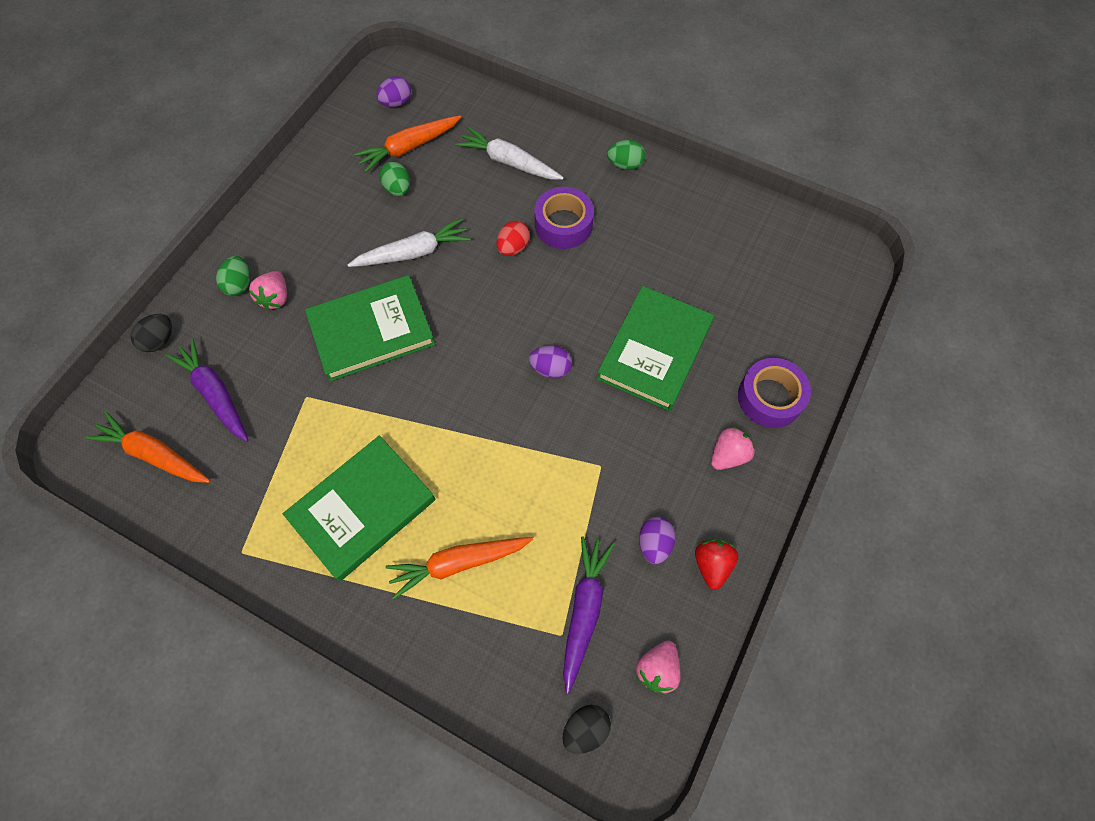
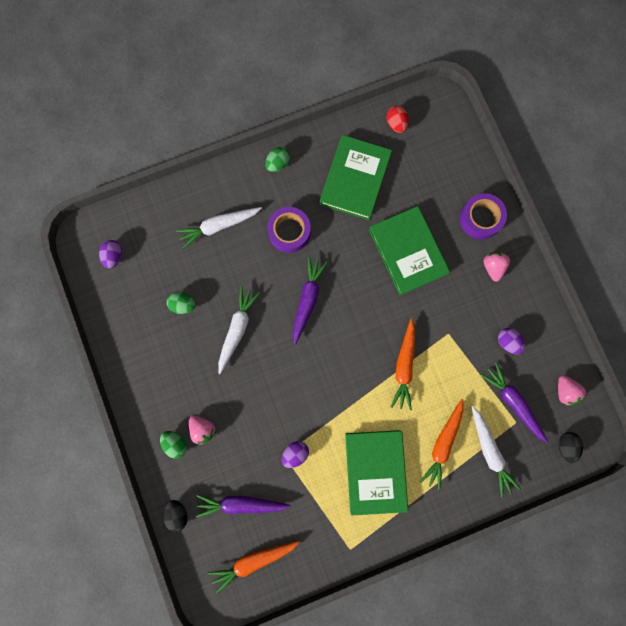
camera: 50 degrees left, 15 degrees up
(372, 331) = (271, 390): green book -> green book (355, 179)
(409, 148) = (157, 275): orange carrot -> orange carrot (404, 366)
(495, 630) = (489, 451): none -> white carrot
(505, 293) = (307, 299): none -> purple carrot
(513, 248) = (281, 272): red egg -> red egg (396, 124)
(550, 369) = (374, 313): purple egg -> purple egg (295, 453)
(711, 564) = (538, 324): red strawberry -> none

